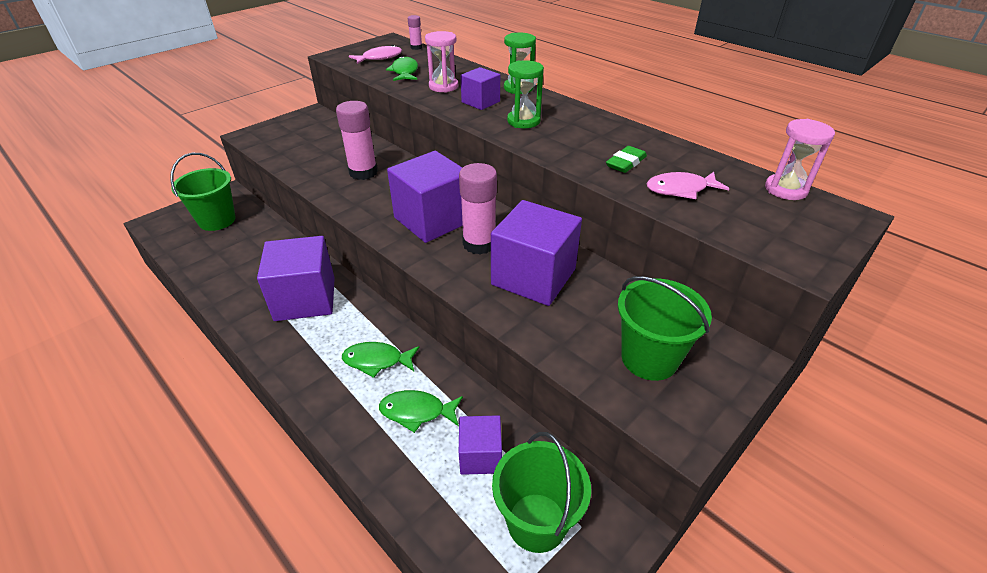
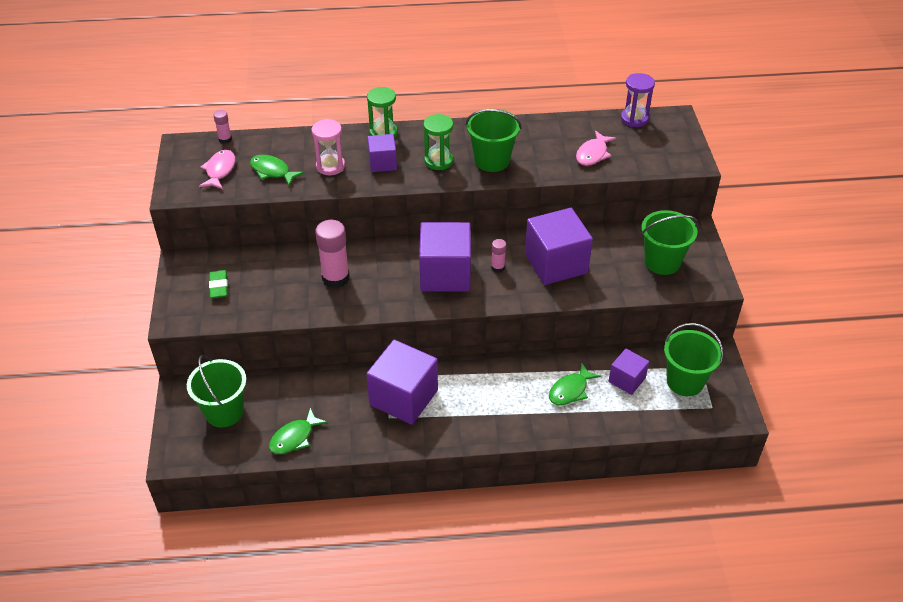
camera: 50 degrees left, 5 degrees up
(377, 361) = (508, 388): green fish -> green fish (294, 438)
(479, 244) = (498, 267): pink glue stick -> pink glue stick, size x0.50
(568, 143) = (492, 160): none -> green bucket
(626, 163) = (543, 154): green eraser -> green eraser (219, 286)
(785, 189) = (634, 119): pink hourglass -> purple hourglass

